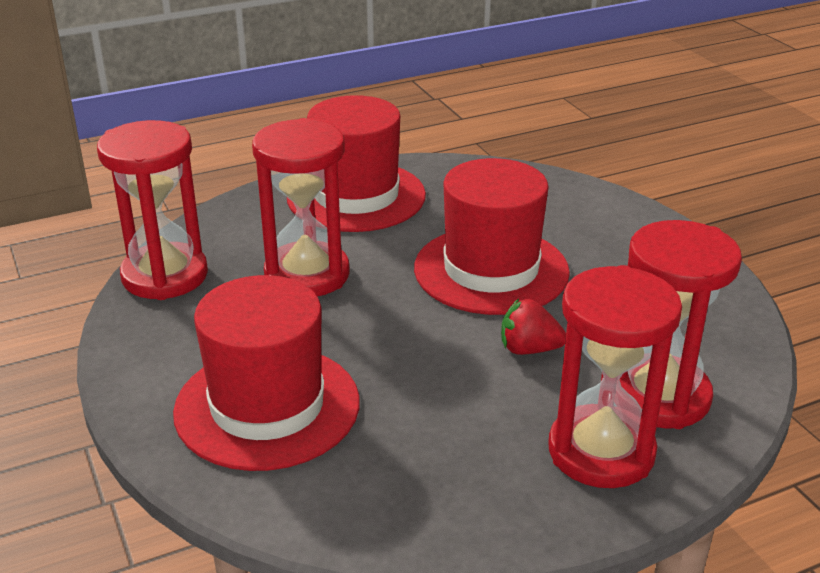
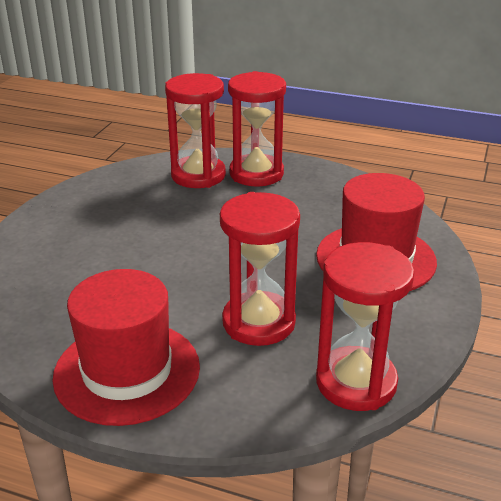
camera: 135 degrees left, 0 degrees up
(491, 270) = (153, 261): red hat -> none
(529, 349) = (213, 216): red strawberry -> none

